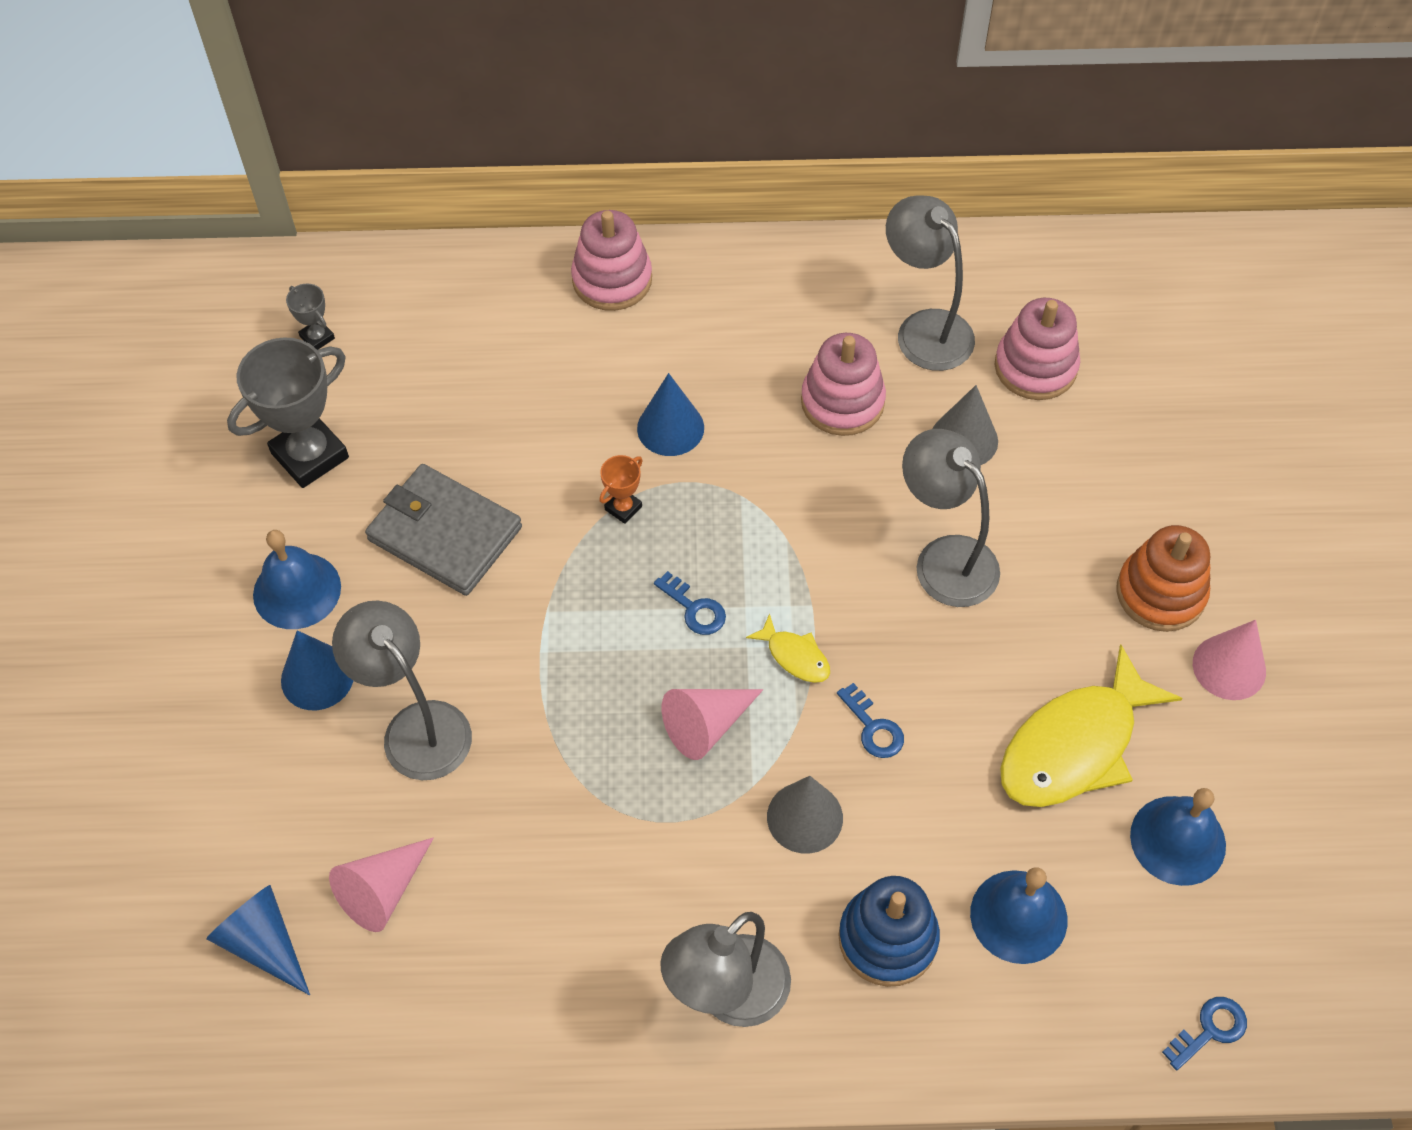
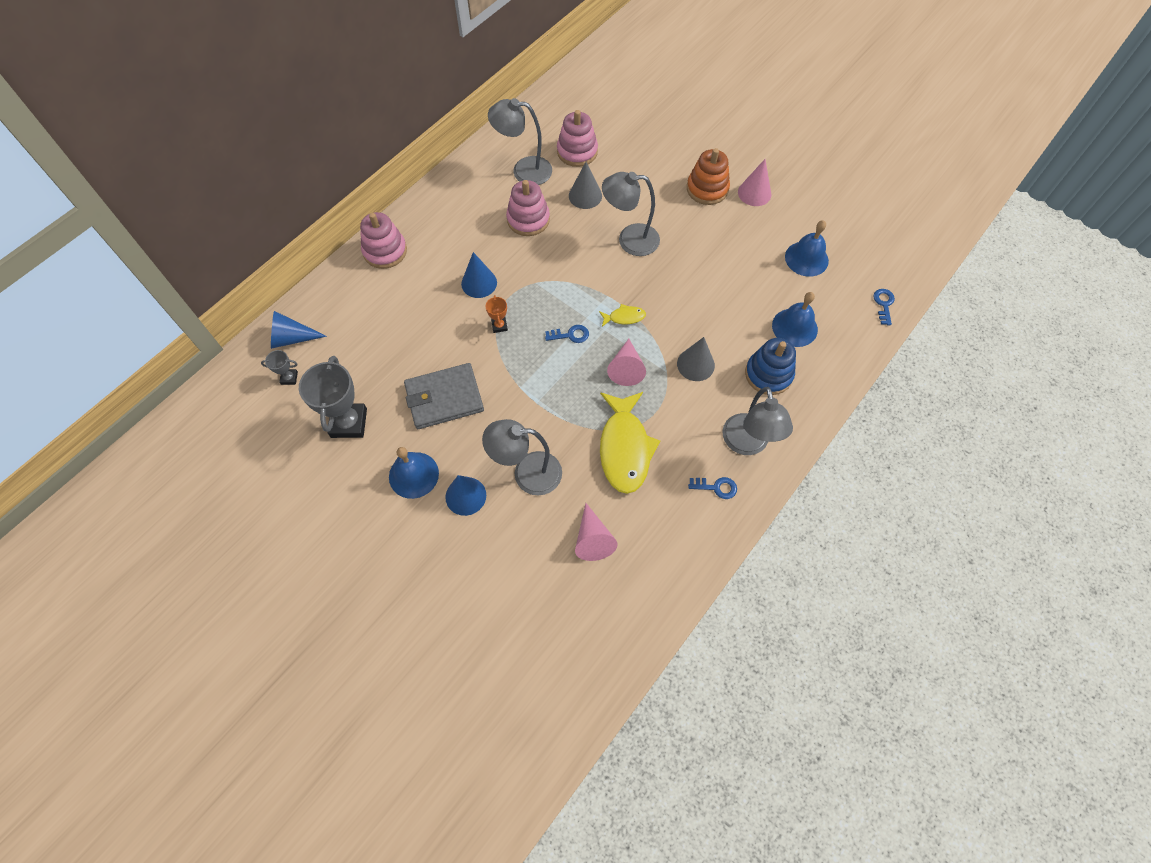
camera: 50 degrees left, 5 degrees up
(264, 943) = (575, 604): blue cone -> blue cone (292, 338)
(873, 727) = (678, 315): blue key -> blue key (716, 487)
(1075, 746) = (743, 260): yellow fish -> yellow fish (625, 448)

